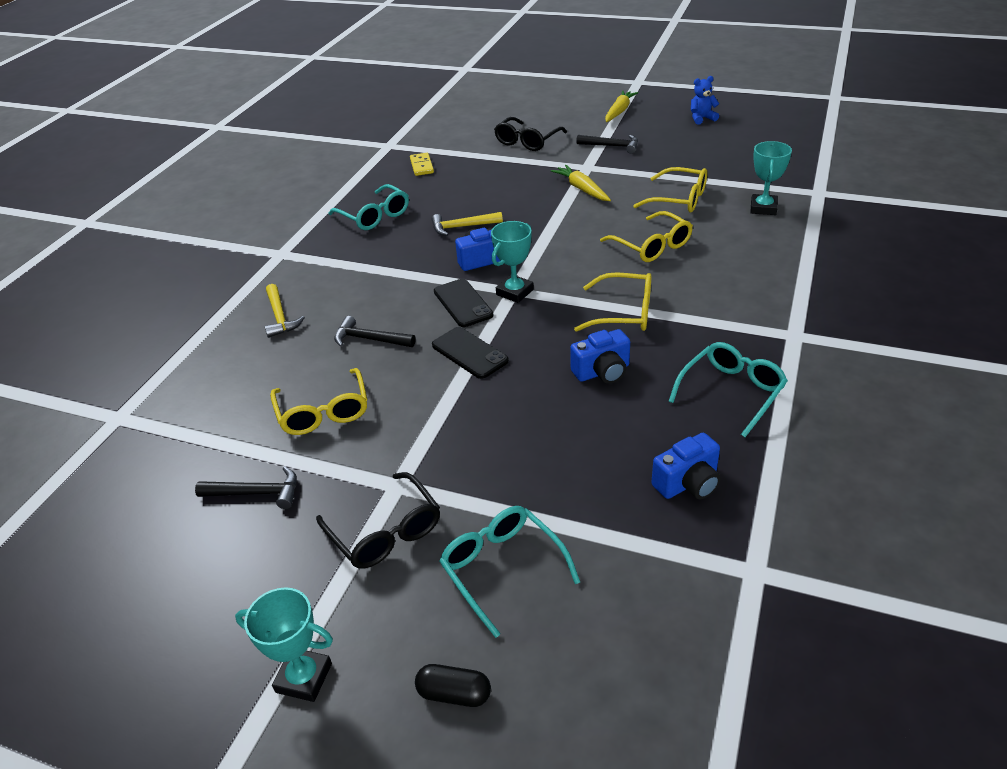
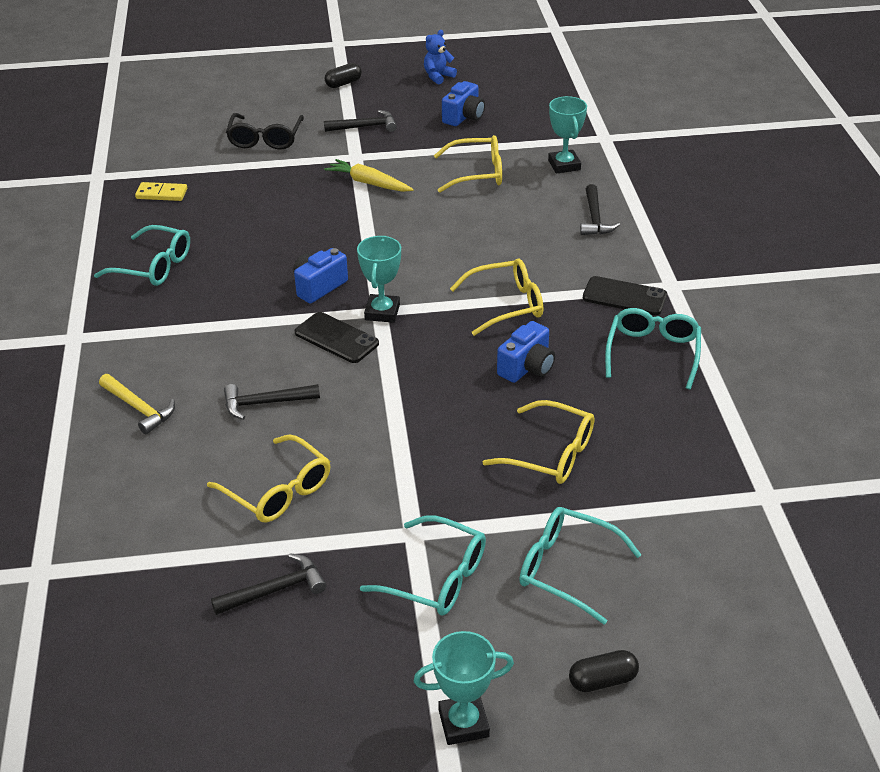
camera: 30 degrees left, 0 degrees up
(385, 532) = (436, 578): black glasses -> turquoise glasses
(421, 166) = (161, 194): yellow domino -> yellow domino turned 45 degrees counterclockwise
(462, 227) = (269, 255): yellow hammer -> none
(469, 353) = (384, 387): black phone -> black phone (624, 296)
(619, 111) = (343, 83): yellow carrot -> black capsule
(652, 246) = (485, 229): yellow glasses -> yellow glasses (550, 454)
(688, 483) = (669, 443): blue camera -> blue camera (464, 117)
(760, 259) = (595, 218): none -> black hammer

